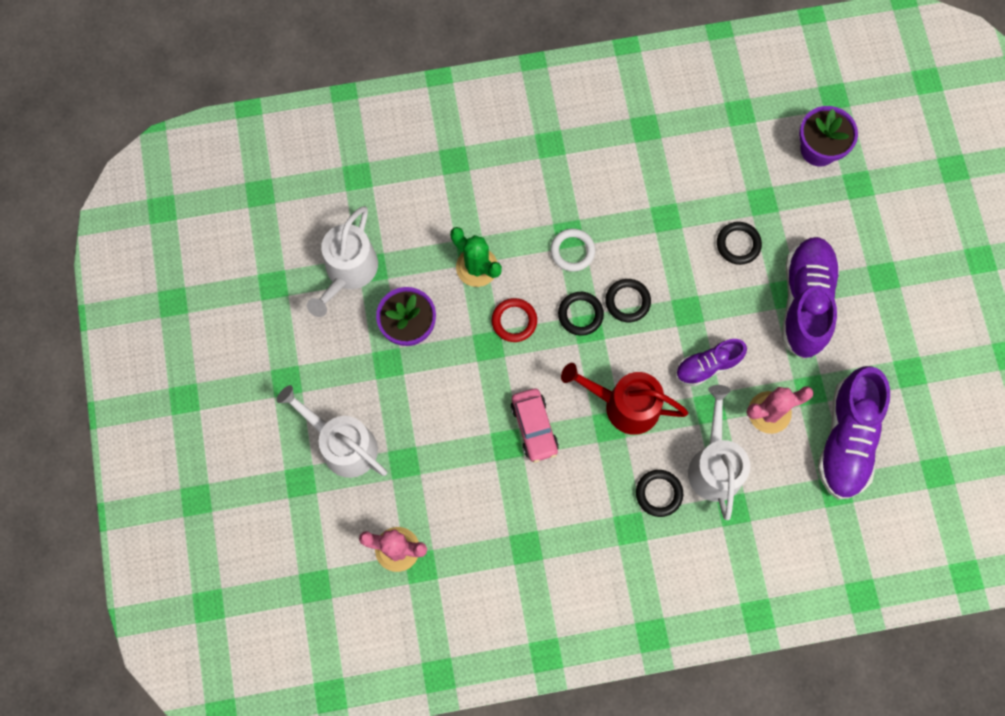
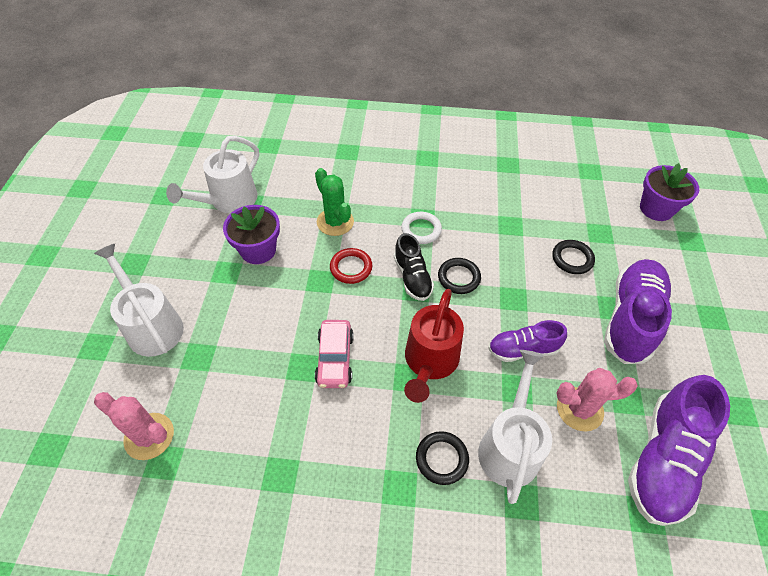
camera: 15 degrees right, 20 degrees down
(580, 314) = (412, 277): black ring -> black shoe
(624, 405) = (429, 362): red watering can -> red watering can turned 105 degrees counterclockwise

